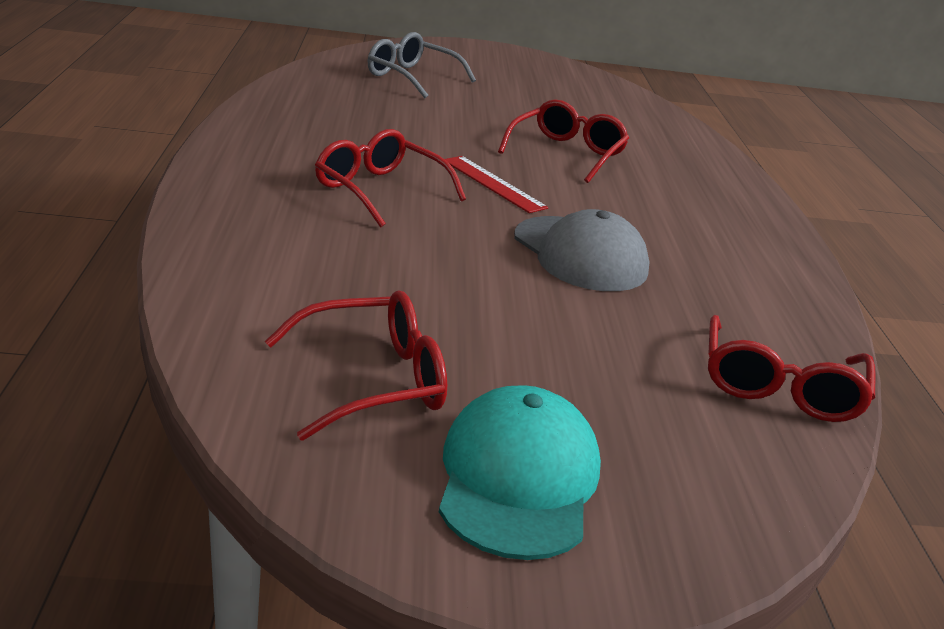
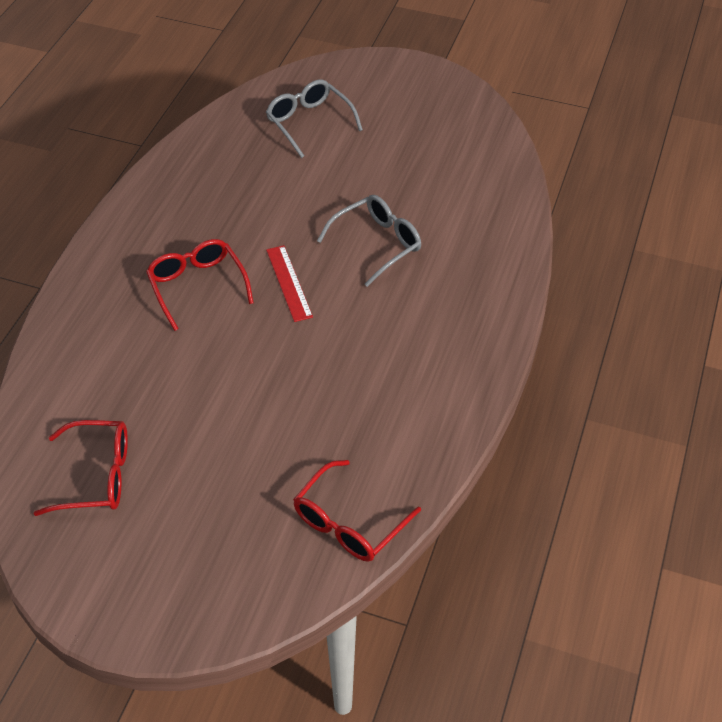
camera: 25 degrees right, 20 degrees up
(518, 479) = (135, 564): turquoise cap -> none
(567, 153) = (377, 244): red glasses -> grey glasses
(580, 254) = (302, 373): grey cap -> none

